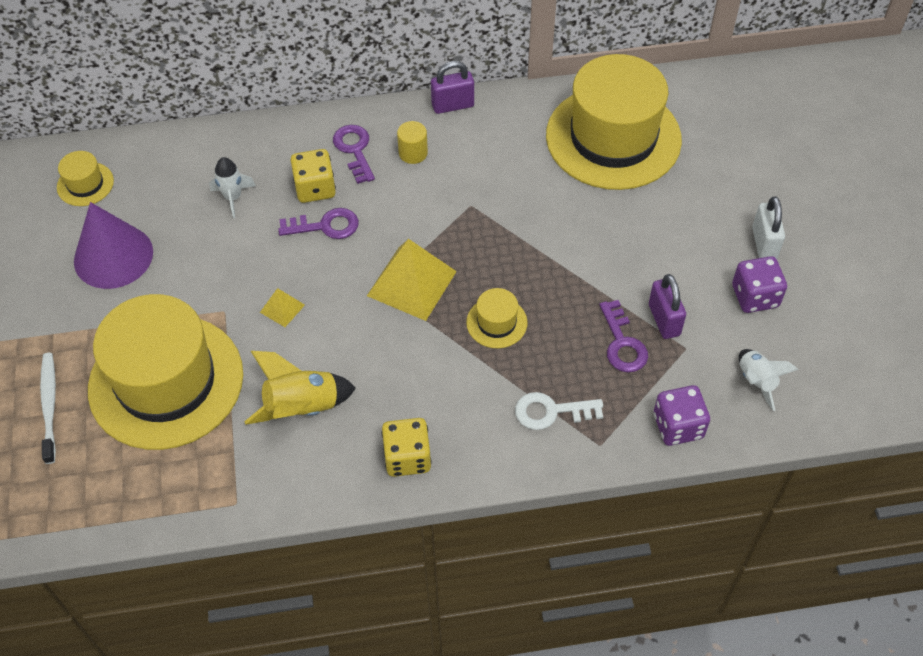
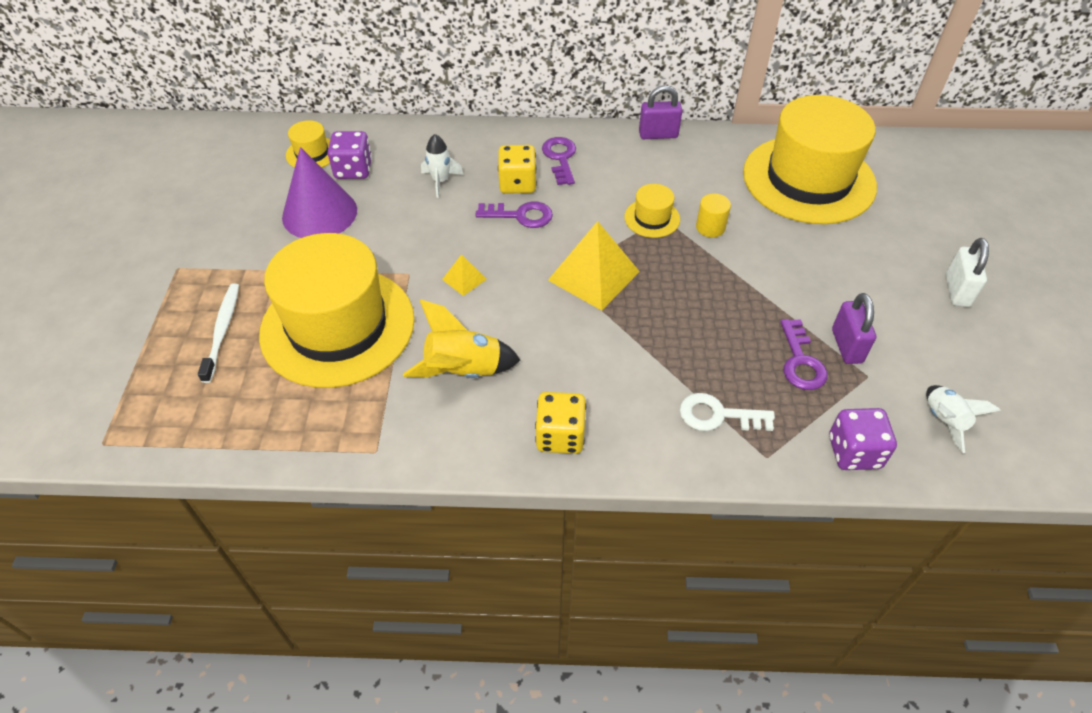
camera: 10 degrees right, 5 degrees down
(413, 153) = (614, 167): yellow cylinder -> yellow cylinder (710, 227)
(496, 322) = (672, 322): yellow hat -> yellow hat (652, 218)
(755, 296) = (945, 338): purple dice -> purple dice (353, 170)

